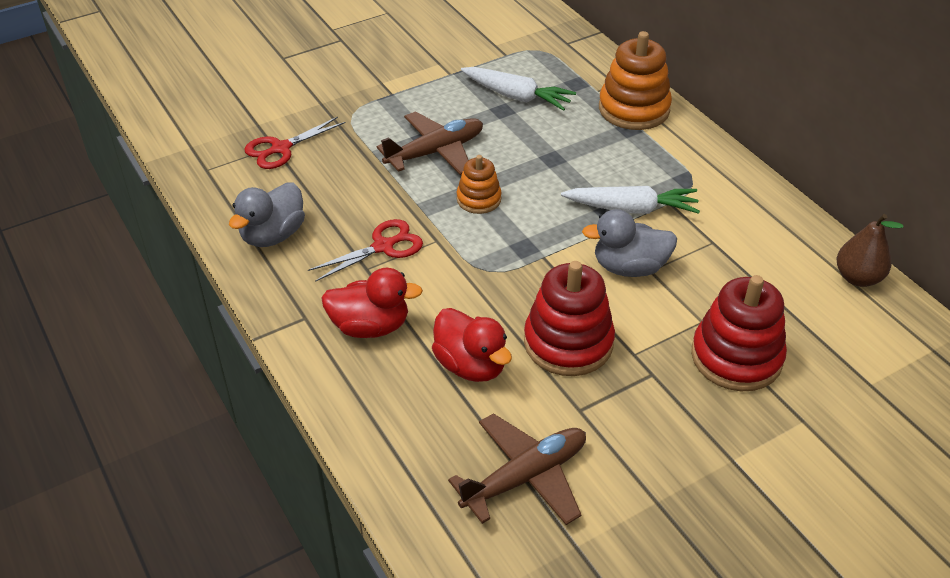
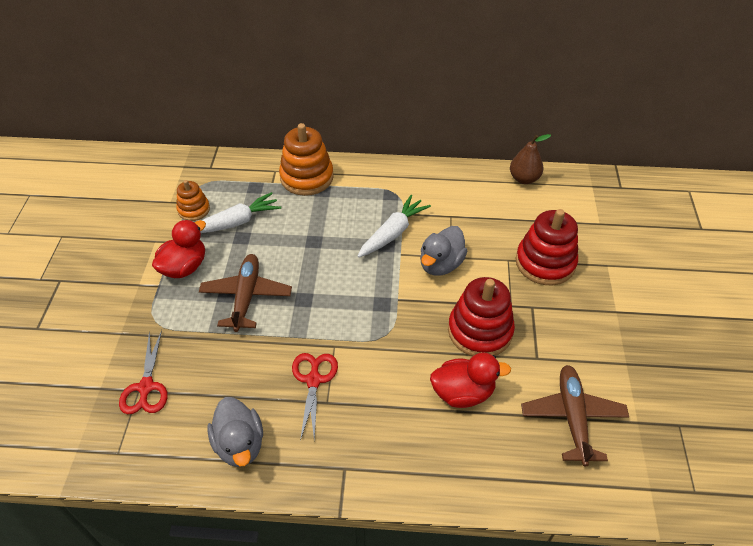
camera: 55 degrees left, 5 degrees up
(370, 326) = (385, 431): red duck -> red duck (184, 267)
(479, 199) = (316, 300): orange stacking toy -> orange stacking toy (194, 210)

